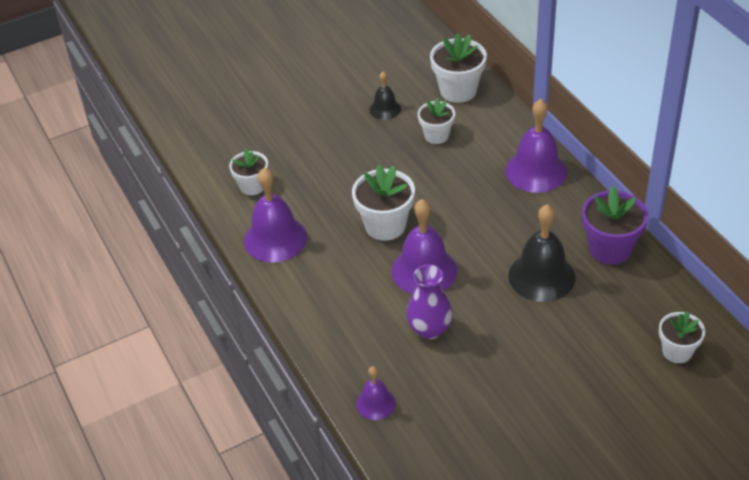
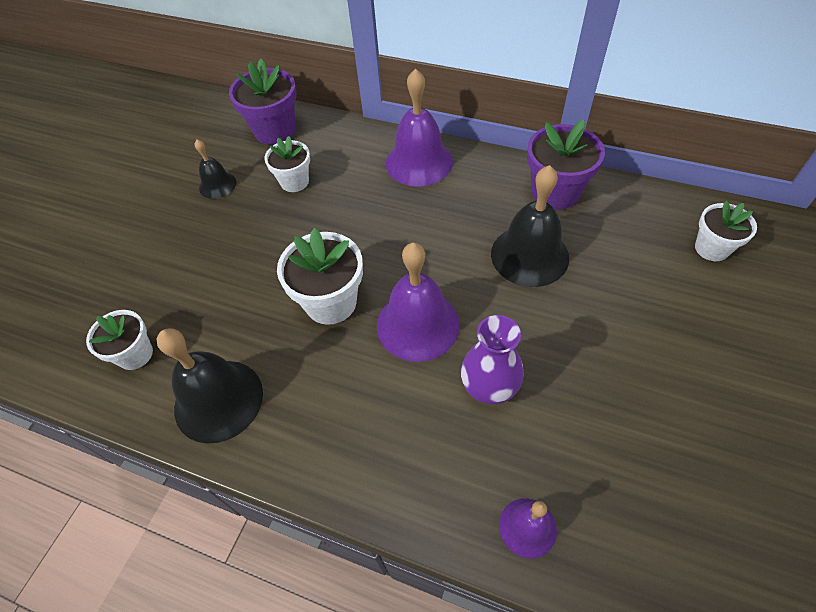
camera: 40 degrees left, 10 degrees up
(275, 238) = (218, 400): purple bell -> black bell
(458, 90) = (275, 131): white flower pot -> purple flower pot

